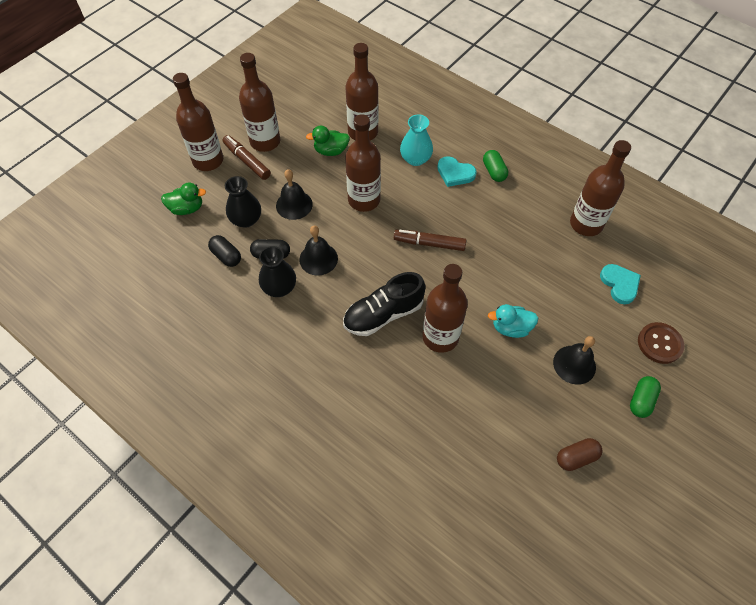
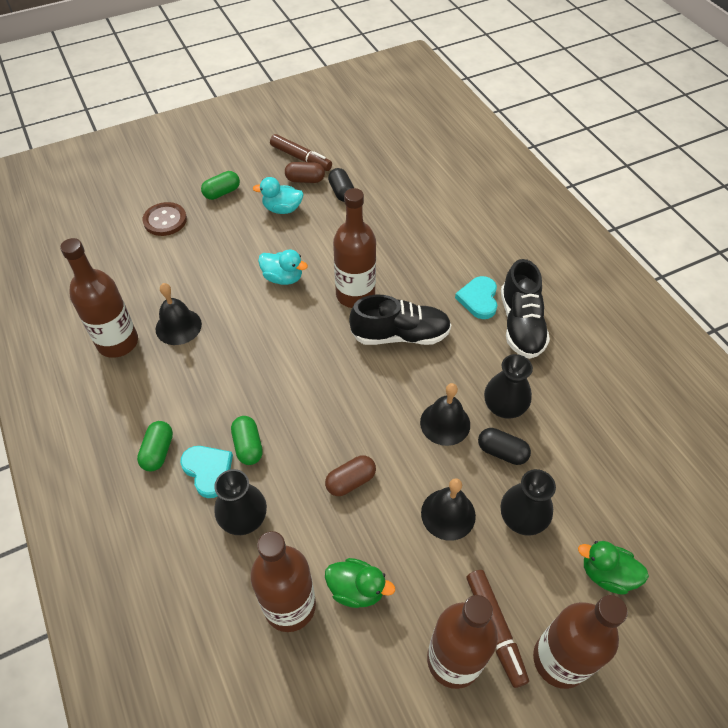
camera: 155 degrees left, 5 degrees down
(226, 256) = (561, 473): black capsule -> black capsule (341, 192)
(286, 366) = (521, 324): none -> black shoe
(364, 200) = (350, 481): brown bottle -> brown capsule
(415, 159) = (243, 518): turquoise vase -> black vase
(429, 244) = (305, 389): brown marker -> brown marker (301, 158)
(441, 195) = (248, 446): none -> green capsule
(568, 405) = (282, 209): none -> turquoise duck
(574, 364) = (252, 232): black bell -> black bell (178, 326)
(620, 284) = (147, 275): turquoise heart -> turquoise heart (479, 299)

